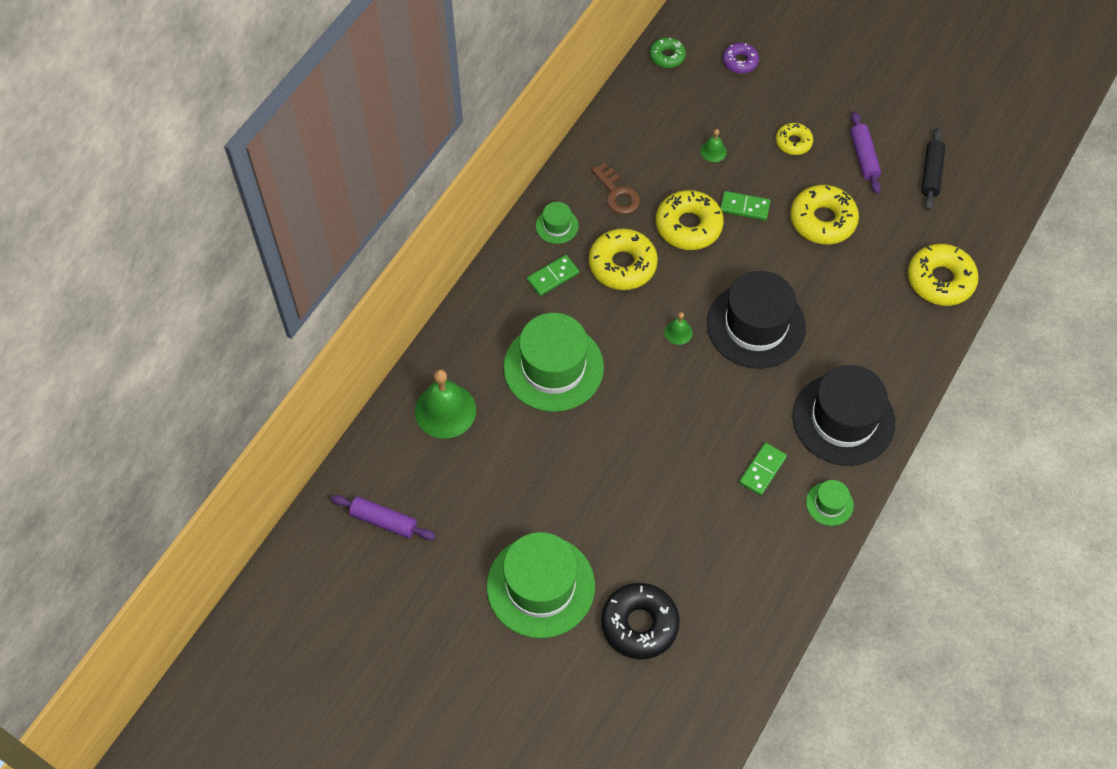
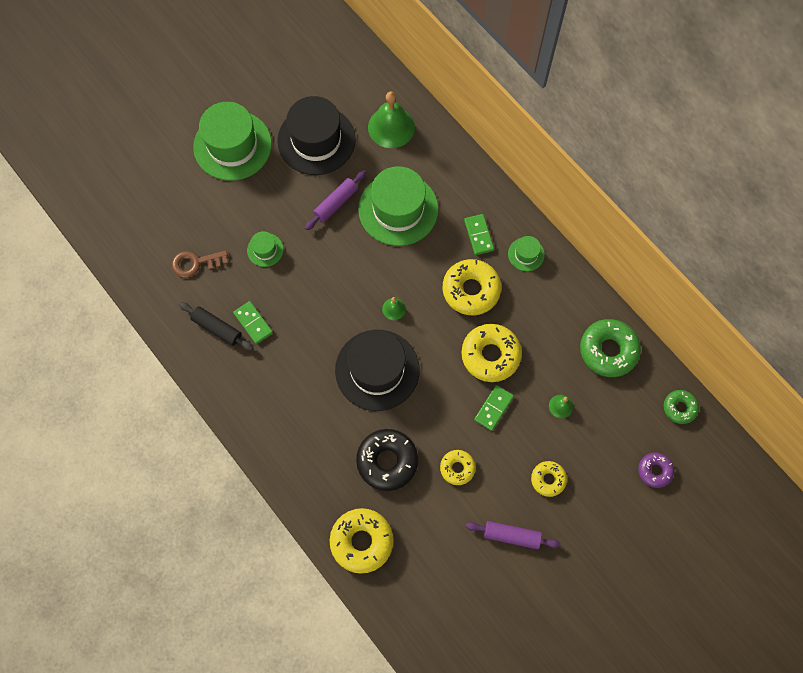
camera: 110 degrees right, 10 degrees up
(384, 521) = (322, 66): purple rolling pin -> purple rolling pin (336, 203)
(617, 194) = (542, 311): brown key -> brown key (195, 263)
(634, 126) = (608, 350): none -> green donut
(639, 624) = (177, 197): black donut -> black donut (387, 461)
(822, 220) = (457, 468): yellow donut -> yellow donut, size x0.57
(829, 504) = (206, 359): green hat -> green hat (265, 250)
(843, 419) = (269, 401): black hat -> black hat (316, 140)
(931, 174) = (473, 589): black rolling pin -> black rolling pin (217, 328)

